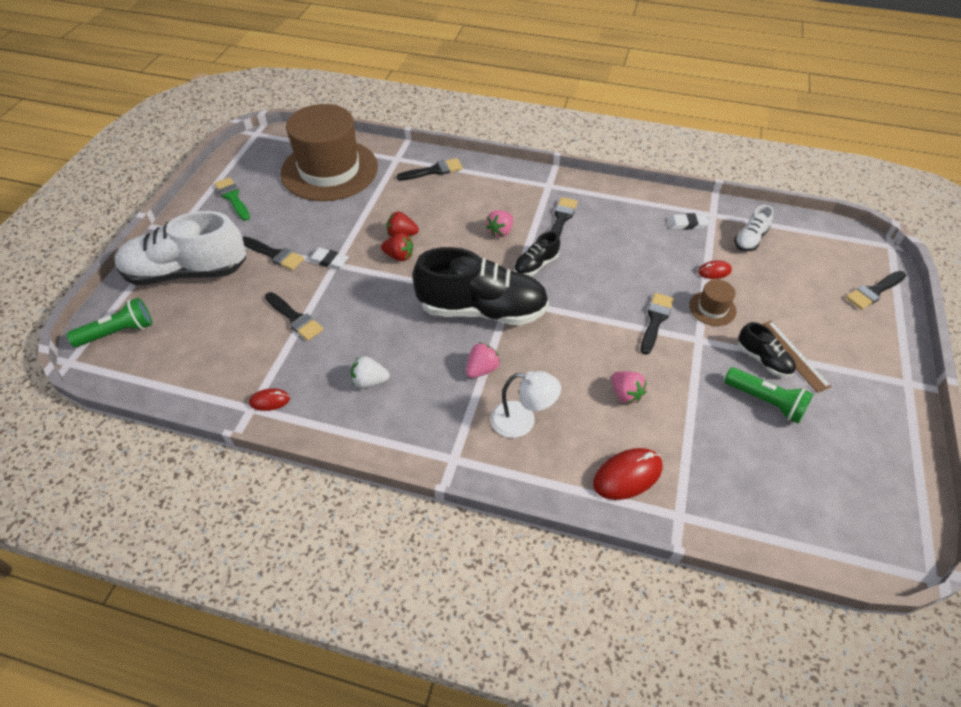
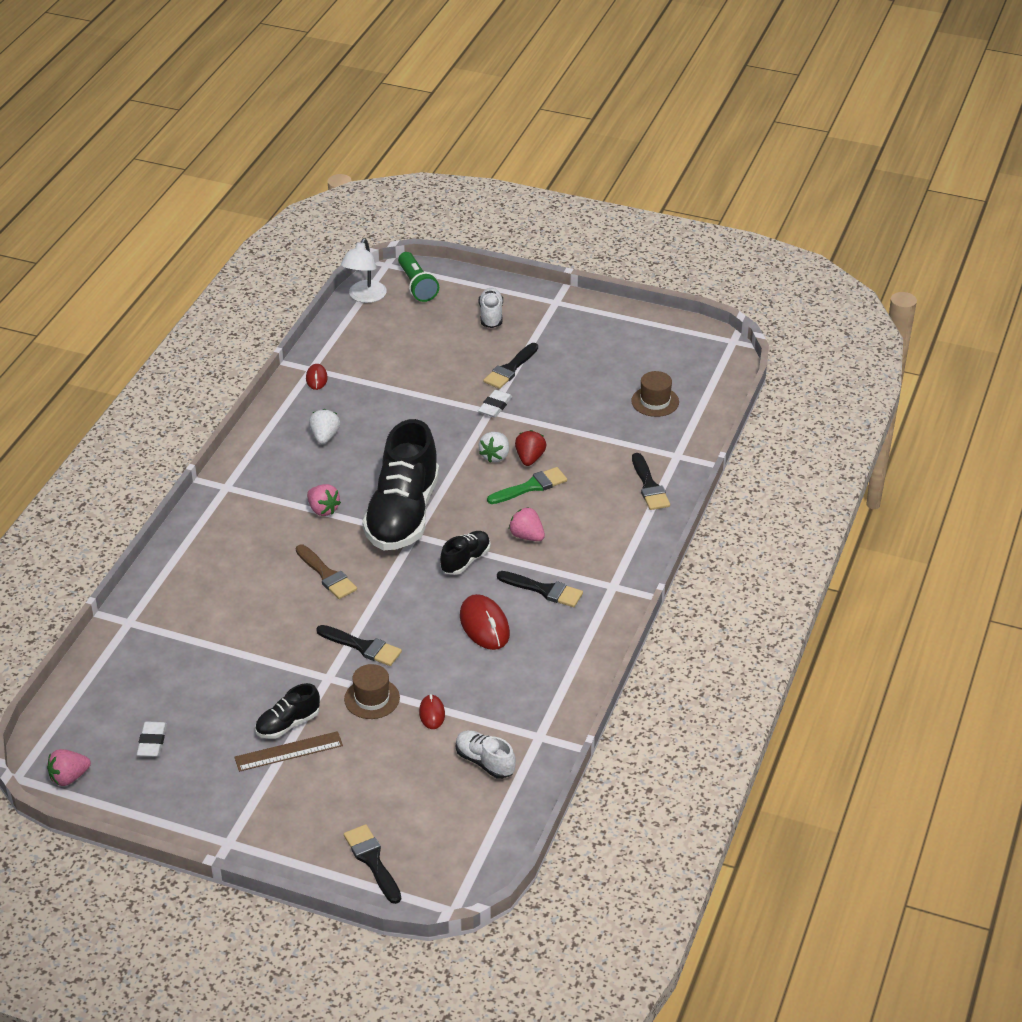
camera: 95 degrees right, 10 degrees down
(187, 272) = (491, 315): white shoe -> white shoe, size x0.46
(233, 197) = (608, 334): green brush -> green brush (531, 487)
(295, 318) = (415, 387): black brush -> none
(329, 170) = (655, 401): brown hat -> brown hat, size x0.40
(399, 256) = (495, 456): red strawberry -> white strawberry
(522, 421) = (255, 532): white lamp -> white lamp (364, 297)
(536, 265) = (465, 560): black shoe -> black shoe turned 75 degrees clockwise
(572, 355) = (326, 575): none -> brown brush
(625, 394) = (269, 607): pink strawberry -> pink strawberry (69, 777)
(627, 475) = (178, 594): red mouse -> red mouse (484, 625)
(687, 224) = (522, 706): white eraser -> white eraser (152, 742)
(766, 401) = (233, 712): green flashlight -> none

